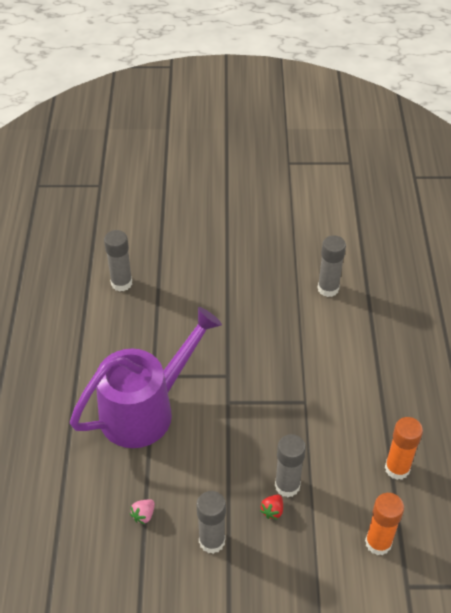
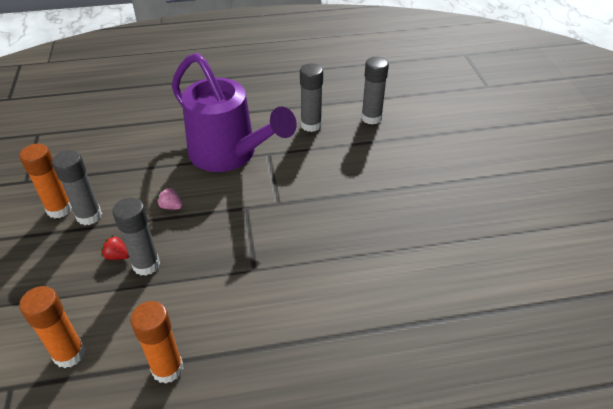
camera: 80 degrees right, 5 degrees down
(143, 515) = (119, 169): pink strawberry -> pink strawberry (171, 206)
(195, 572) = (59, 209): none -> orange glue stick
(328, 288) = (429, 276): grey glue stick -> grey glue stick (311, 125)

